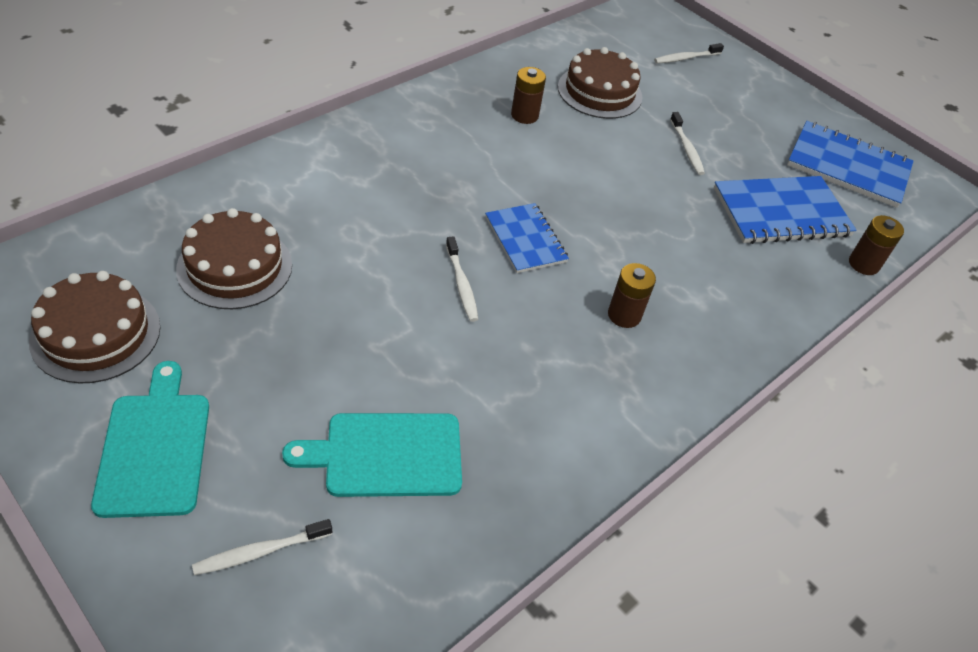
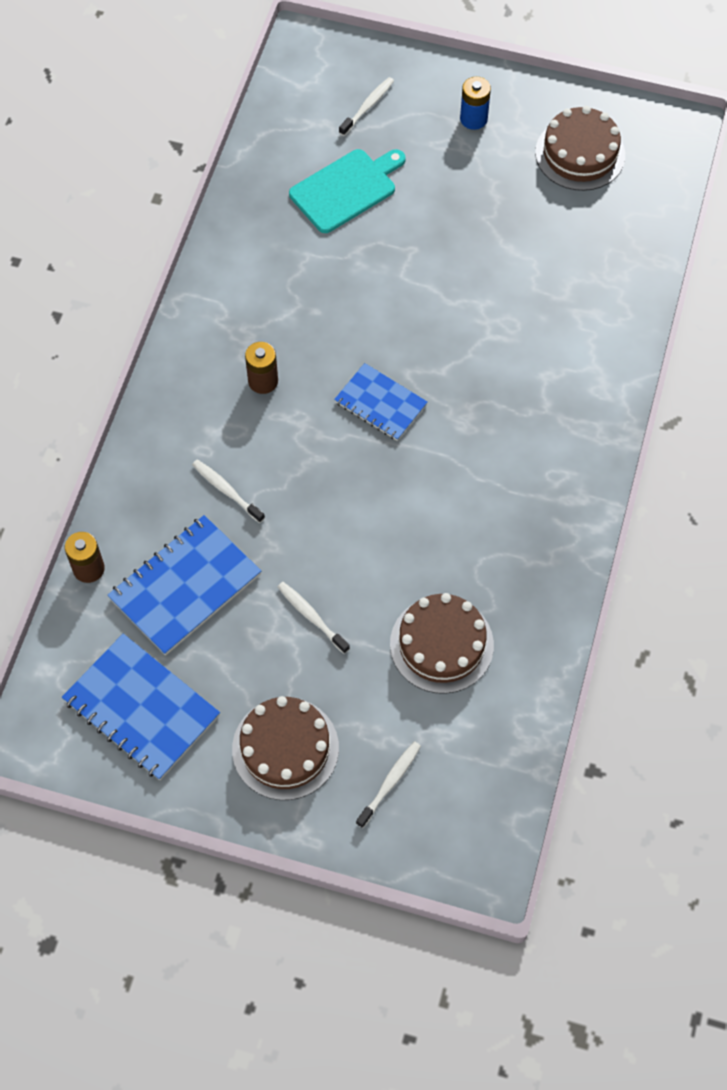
camera: 155 degrees right, 15 degrees up
(155, 448) = (473, 119): turquoise cutting board -> blue battery
(235, 267) = (554, 246): brown cake -> brown cake (285, 748)
(461, 284) = (395, 331): white toothbrush -> white toothbrush (226, 490)
(524, 115) = (485, 552): brown battery -> none
(848, 167) = (141, 708): blue notebook -> blue notebook turned 45 degrees clockwise

